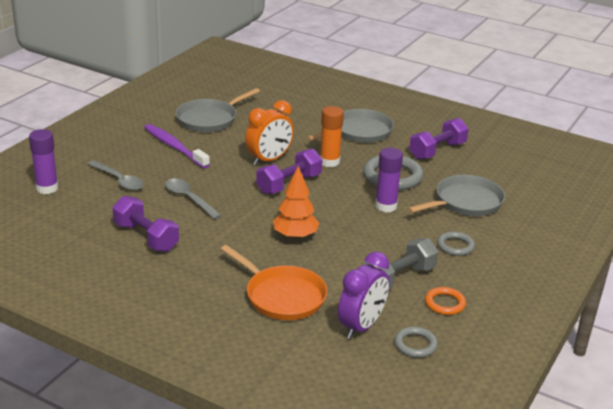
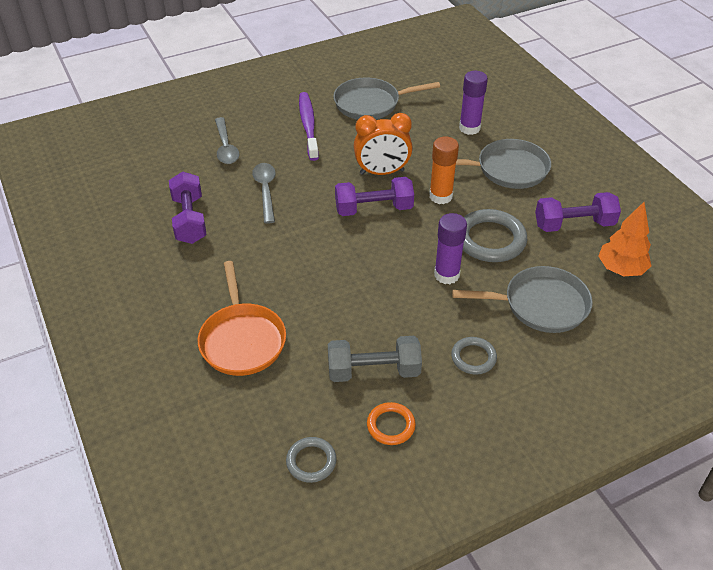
camera: 35 degrees right, 15 degrees up
(47, 188) = (161, 134): purple glue stick -> purple glue stick (469, 128)
(295, 236) = (320, 274): orange tree -> orange tree (621, 269)
(361, 326) = (280, 412): purple clock -> none

